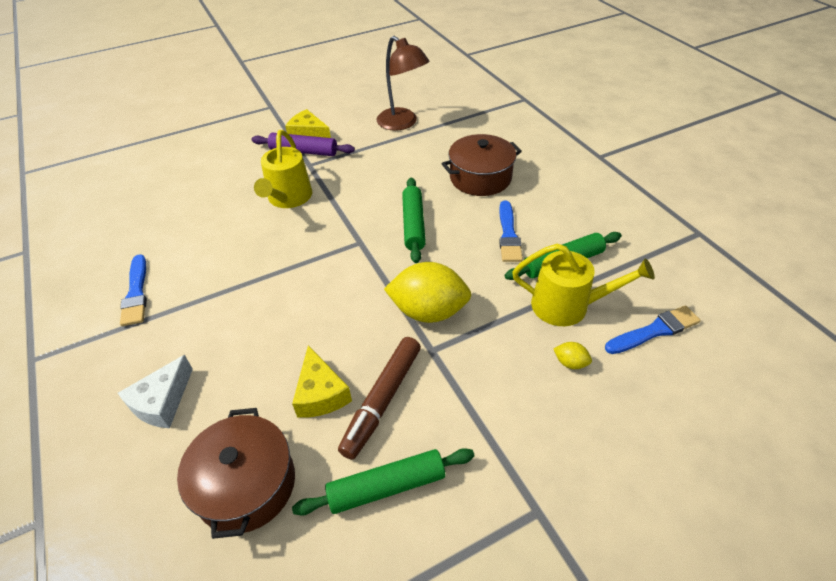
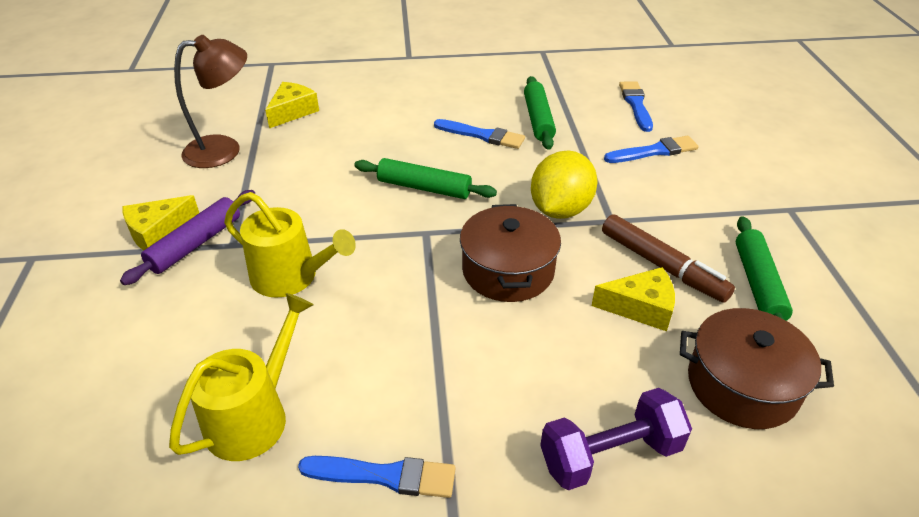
camera: 70 degrees left, 5 degrees down
(162, 402) = (610, 455): white cheese -> purple dumbbell
(468, 132) = (292, 112): none -> yellow cheese
(480, 178) = (382, 126): brown pot -> brown pot (508, 270)
(567, 306) = (591, 133): yellow watering can -> yellow watering can (253, 416)
(570, 363) = (654, 151): yellow lemon -> blue brush

